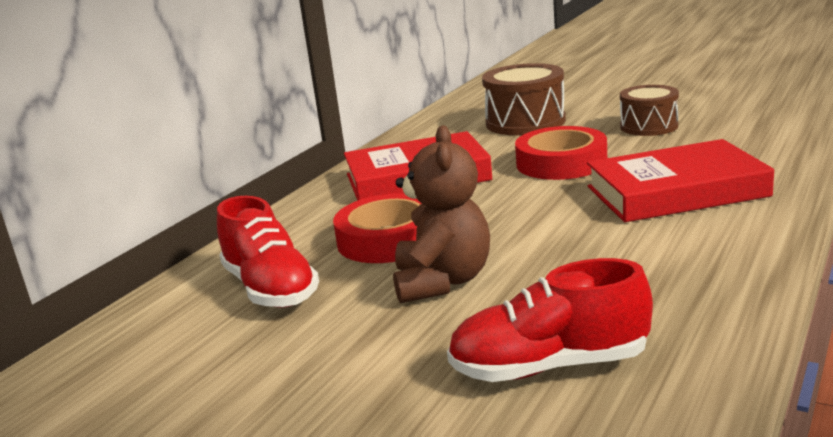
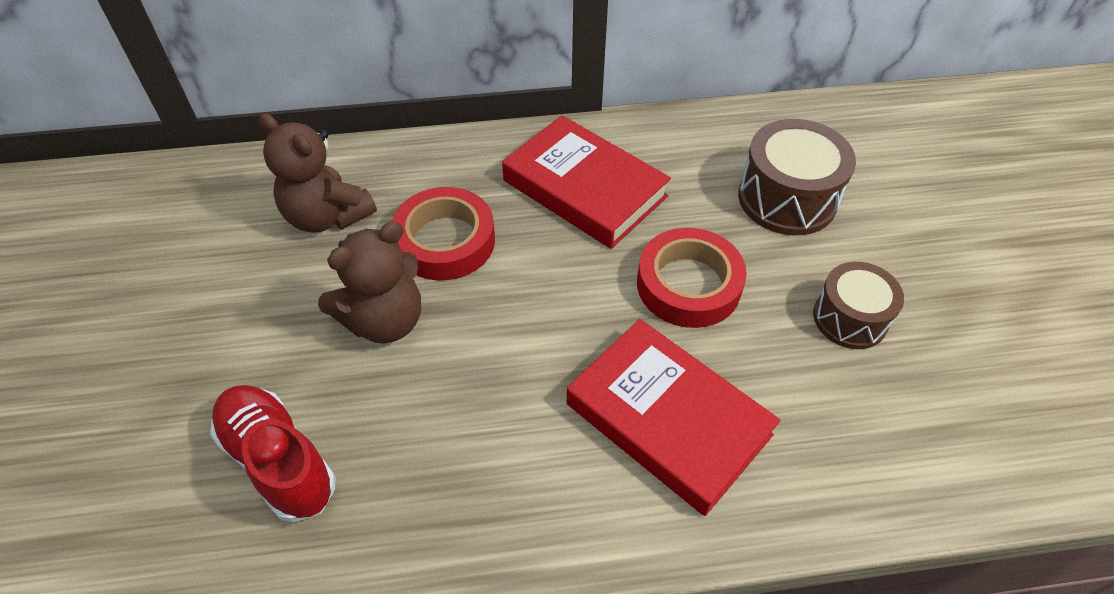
camera: 50 degrees right, 30 degrees up
(270, 289) = (327, 216): red shoe -> brown teddy bear

